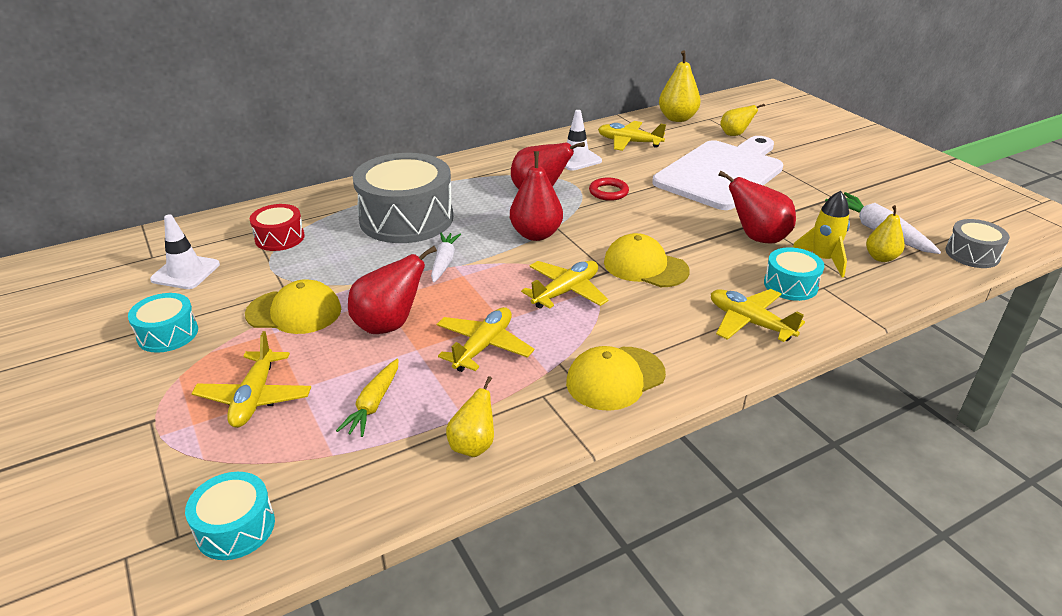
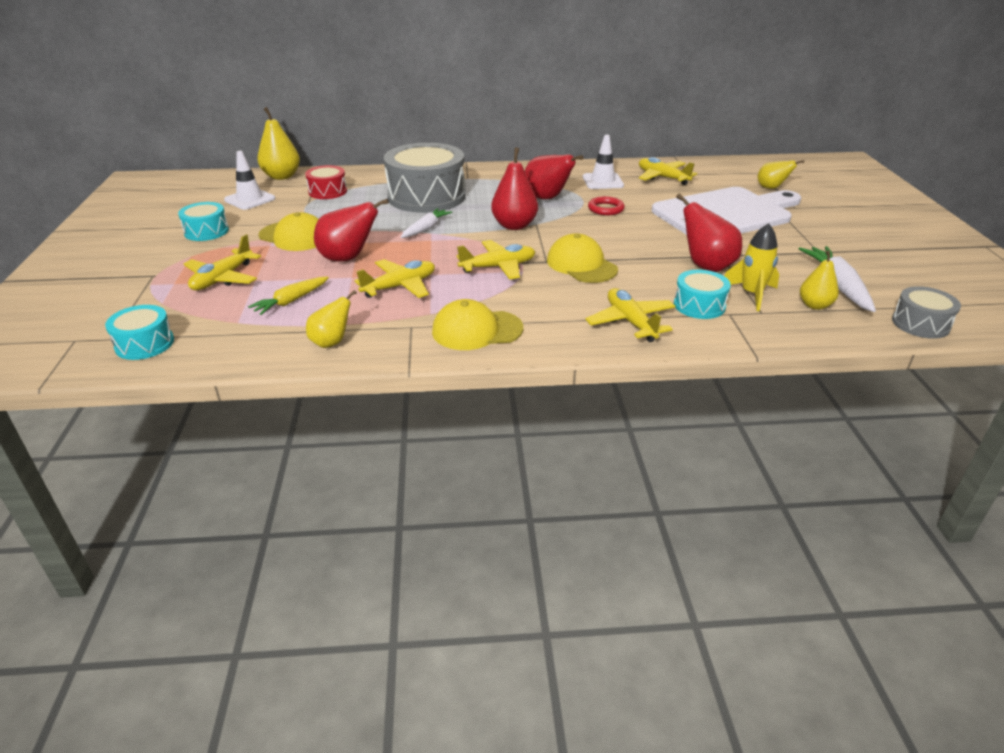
camera: 25 degrees right, 0 degrees up
(677, 118) = (728, 167): yellow pear -> yellow pear (282, 176)

